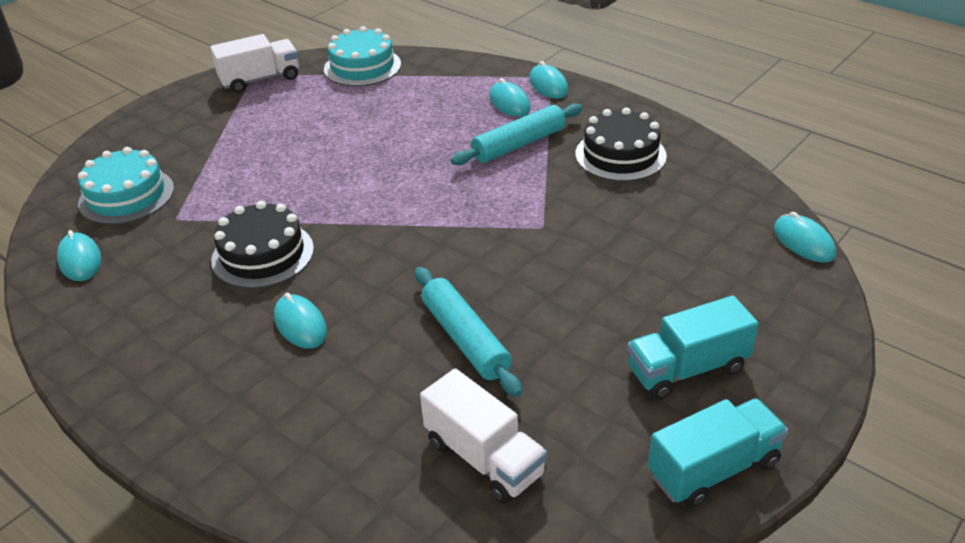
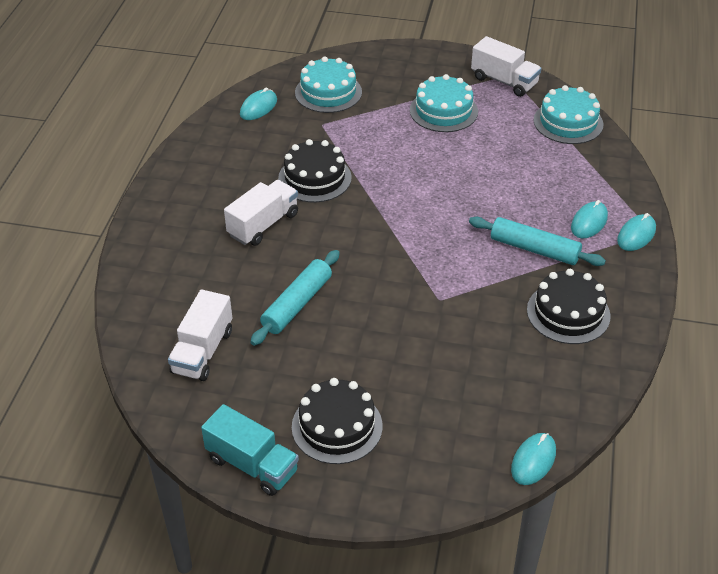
camera: 60 degrees right, 5 degrees up
(259, 129) = (443, 111): none -> turquoise cake
(300, 324) = (263, 225): turquoise mouse -> white truck
(687, 369) = (337, 426): turquoise truck -> black cake

